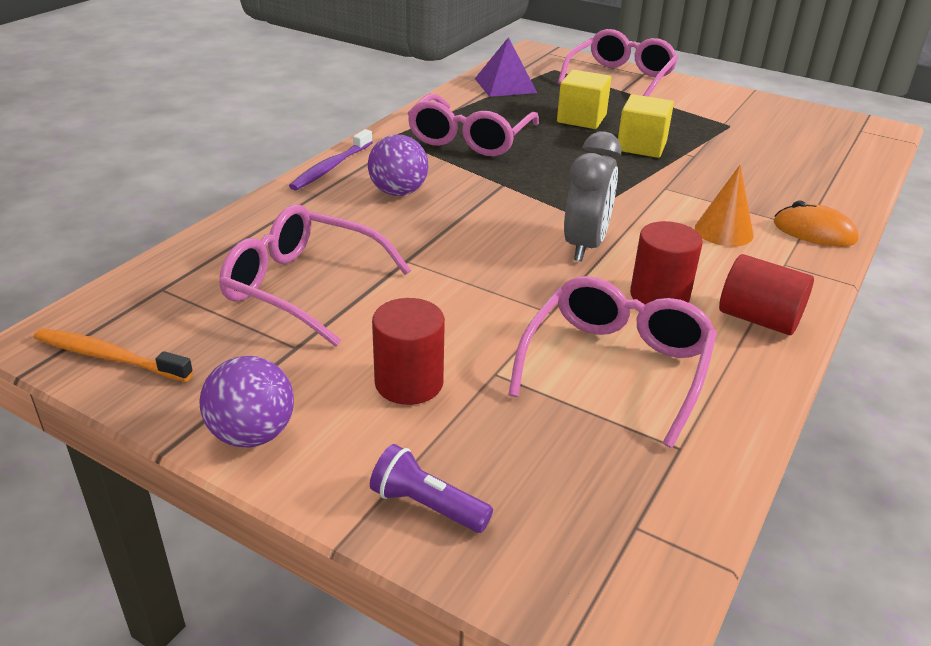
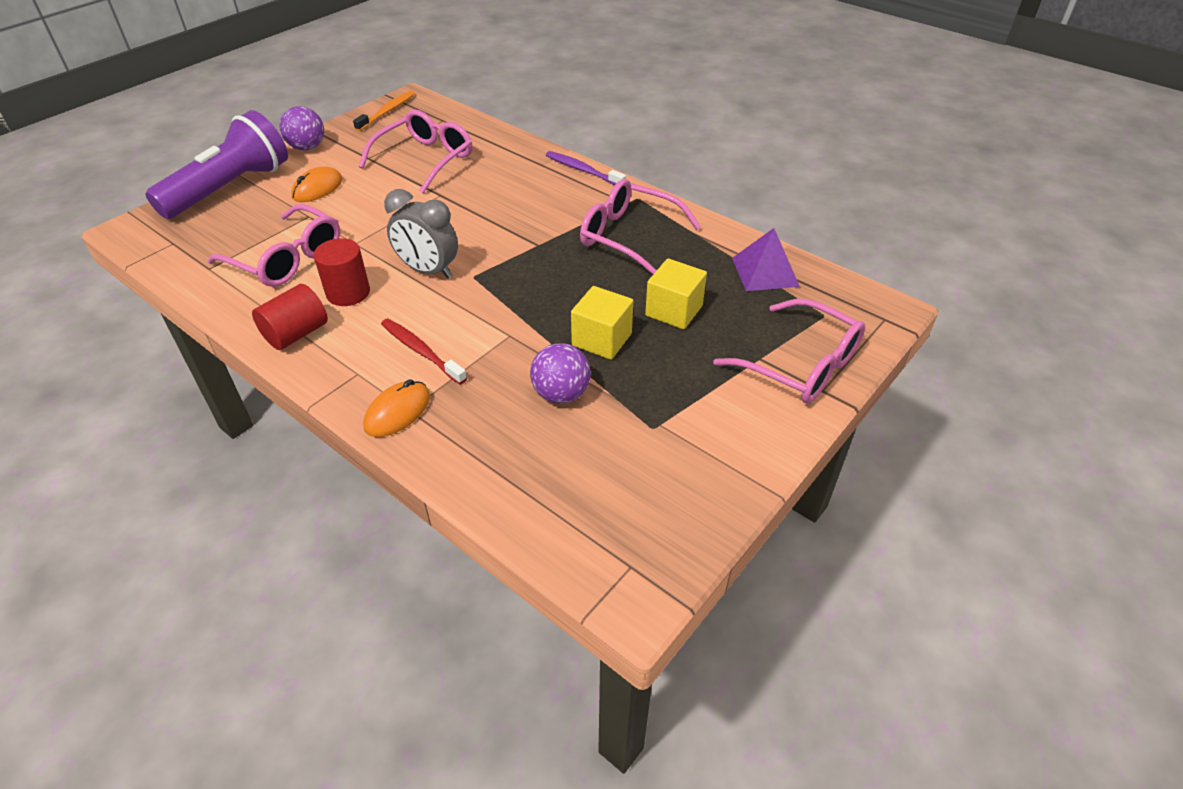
camera: 100 degrees right, 10 degrees up
(398, 192) = (536, 196): purple ball -> purple ball (561, 394)
(409, 383) = (317, 188): red cylinder -> orange mouse
(427, 505) = (230, 188): purple flashlight -> purple flashlight, size x2.42
(723, 231) = (421, 351): orange cone -> red toothbrush

